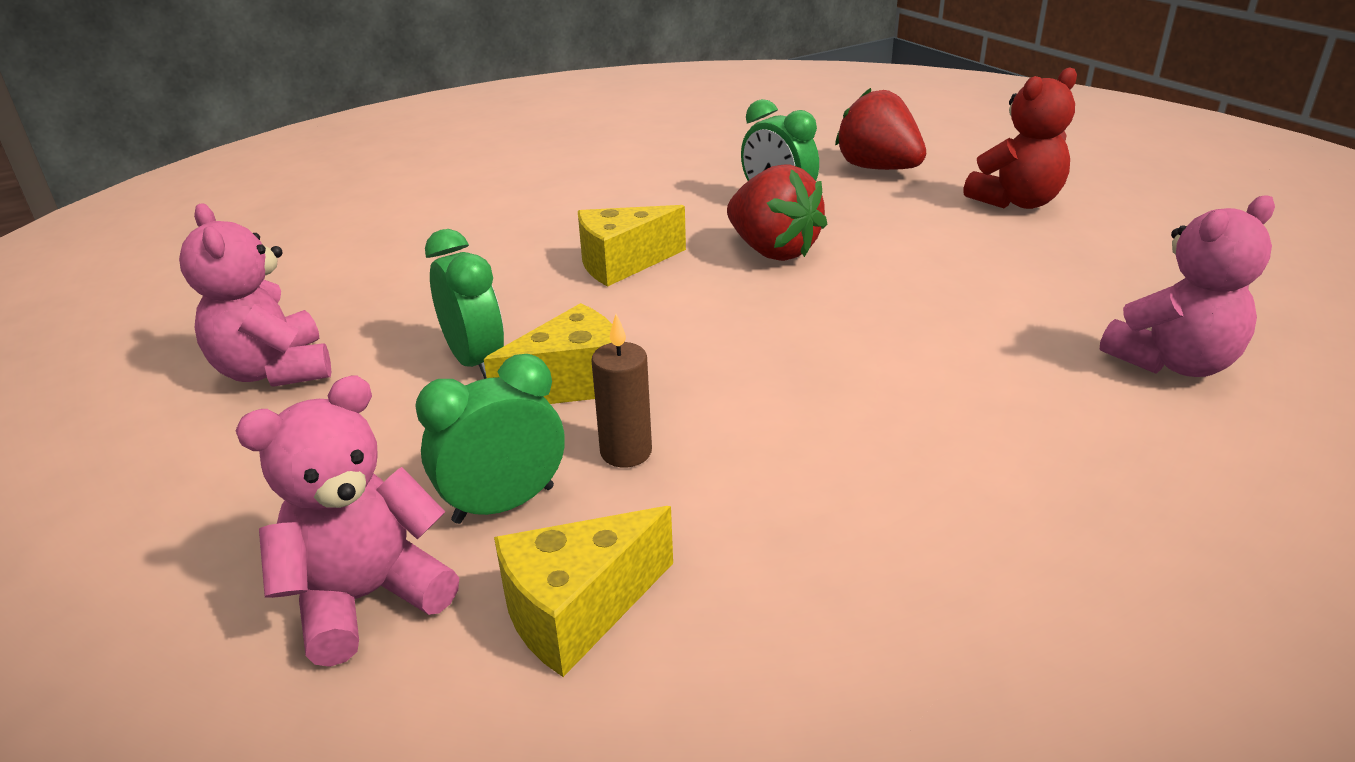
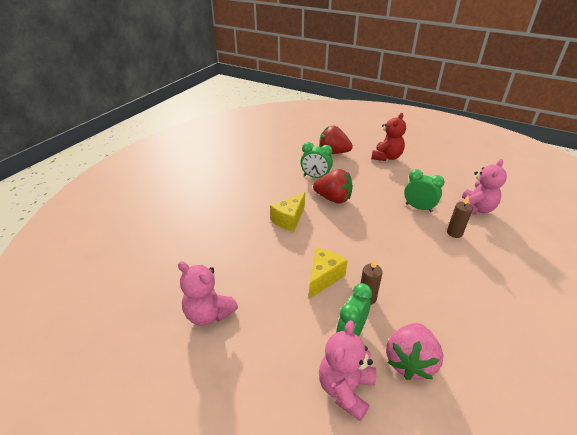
camera: 30 degrees left, 5 degrees up
(475, 361) = (281, 280): green clock -> green clock (418, 208)
(577, 611) = (410, 361): yellow cheese -> pink strawberry
(1036, 397) = (454, 233): none -> brown candle

